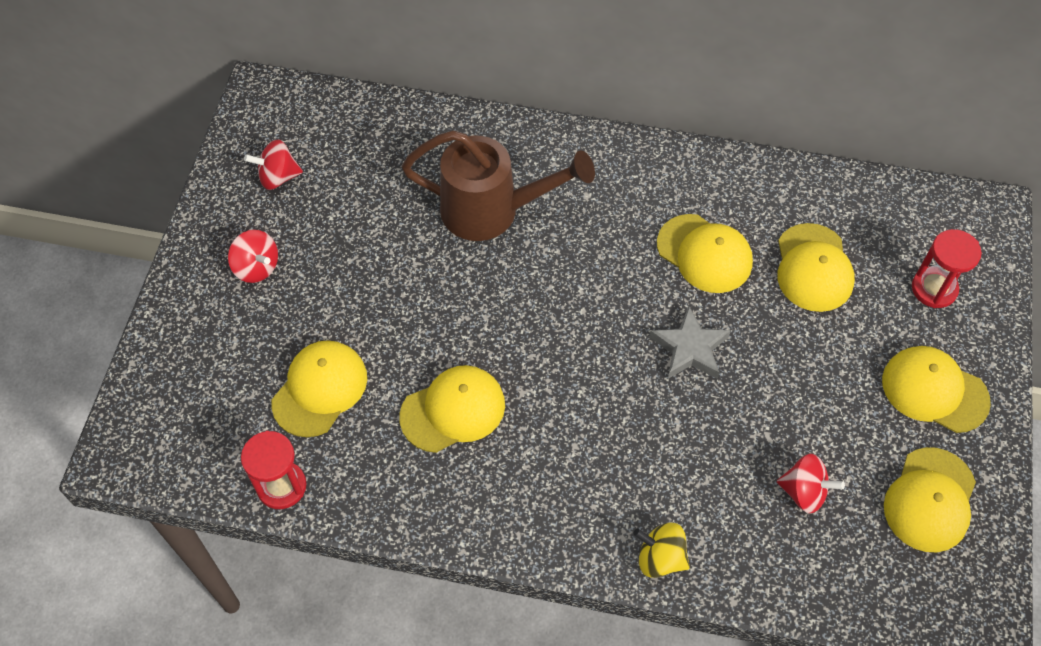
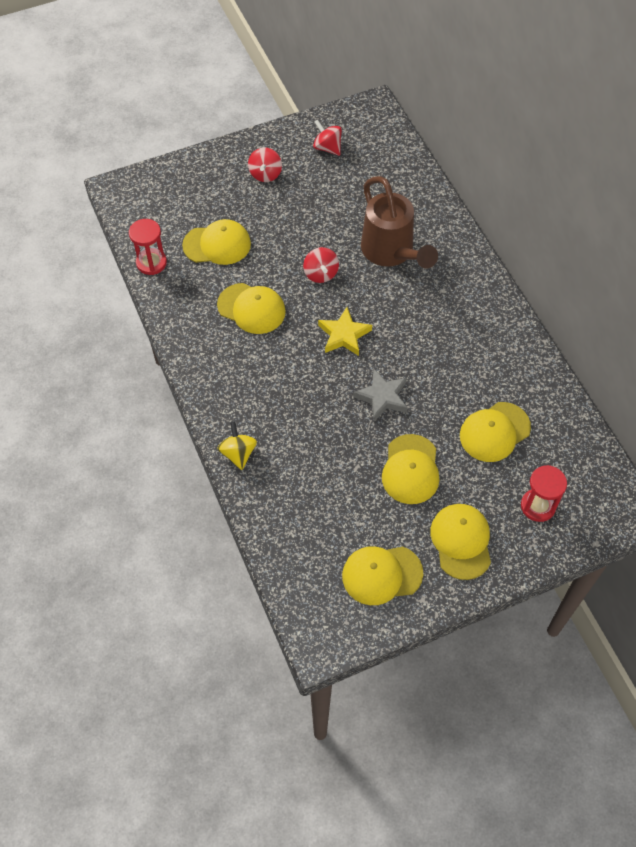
camera: 55 degrees right, 0 degrees up
(572, 333) = (344, 335): none -> yellow star
(704, 254) = (454, 370): yellow cap -> yellow cap (410, 469)
(804, 492) = (334, 504): red spinning top -> red spinning top (321, 274)

